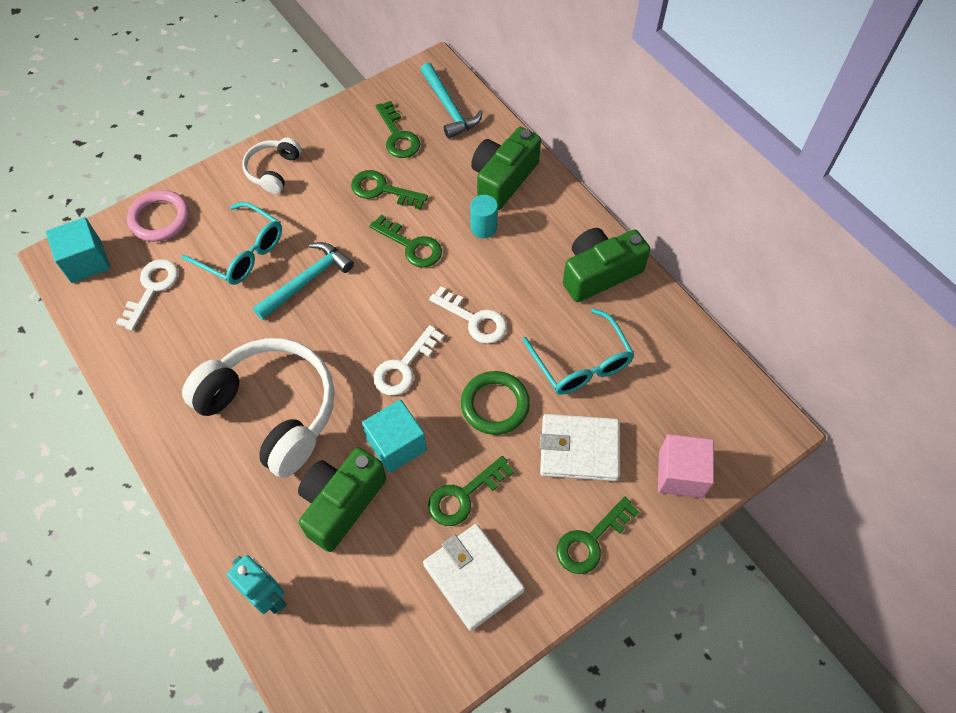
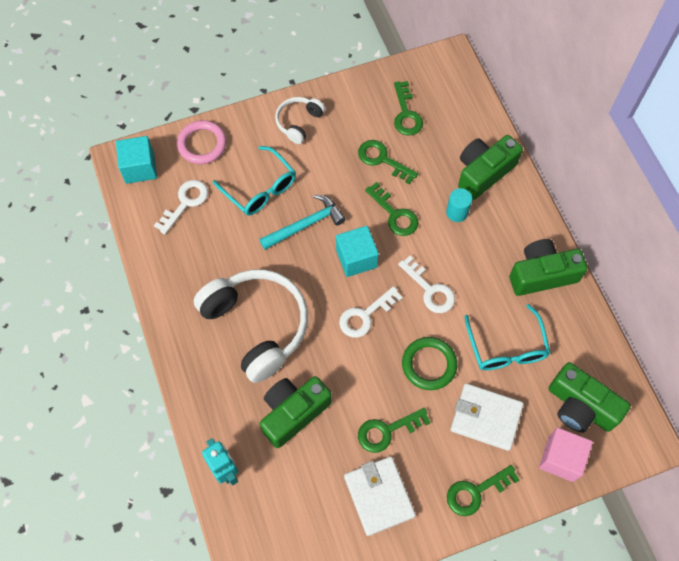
camera: 15 degrees right, 5 degrees up
(396, 445) = (345, 377): turquoise cube -> turquoise cube (356, 258)
(449, 108) = (454, 98): turquoise hammer -> none
(685, 408) = (580, 406): none -> green camera

